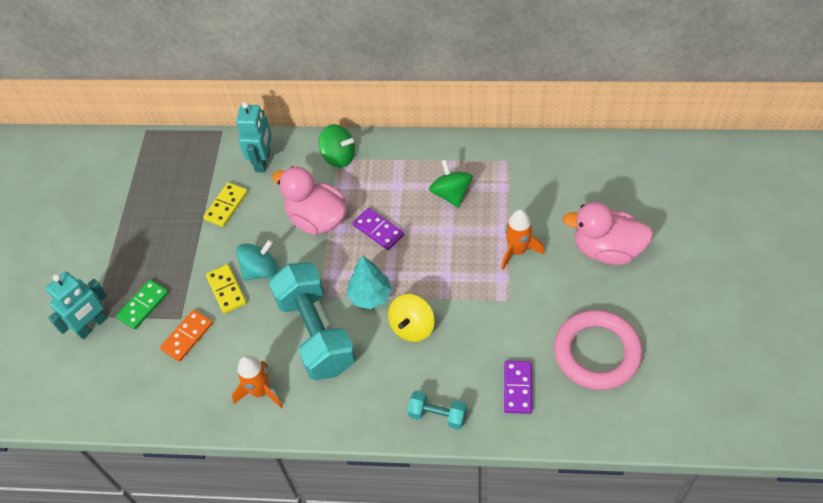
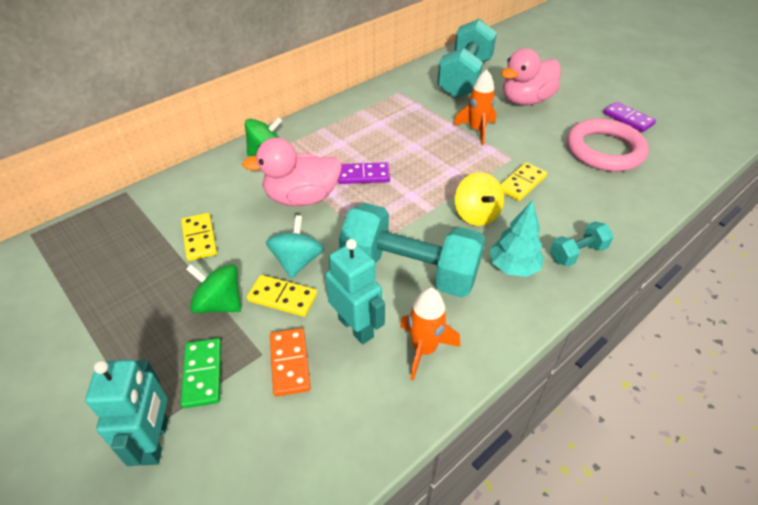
camera: 50 degrees left, 10 degrees down
(263, 161) = (198, 189): turquoise robot -> turquoise robot (356, 327)
(370, 296) = (416, 217): turquoise tree -> turquoise tree (513, 267)
(451, 194) = (387, 127): green spinning top -> green spinning top (219, 303)
(481, 328) = (522, 183): none -> yellow domino
(518, 388) = (596, 199): purple domino -> purple domino (628, 119)
(588, 184) = (464, 78): none -> turquoise dumbbell

